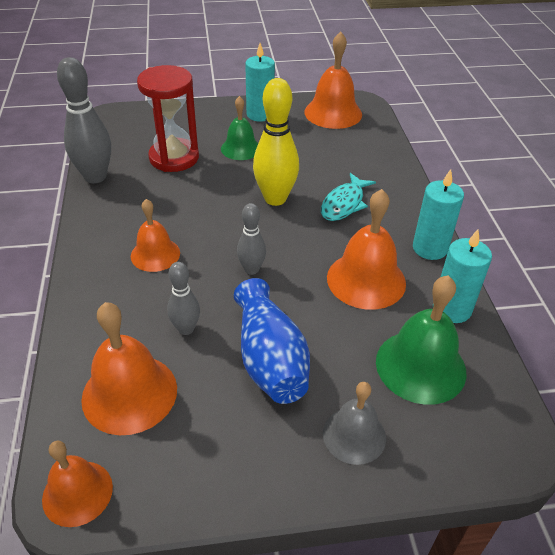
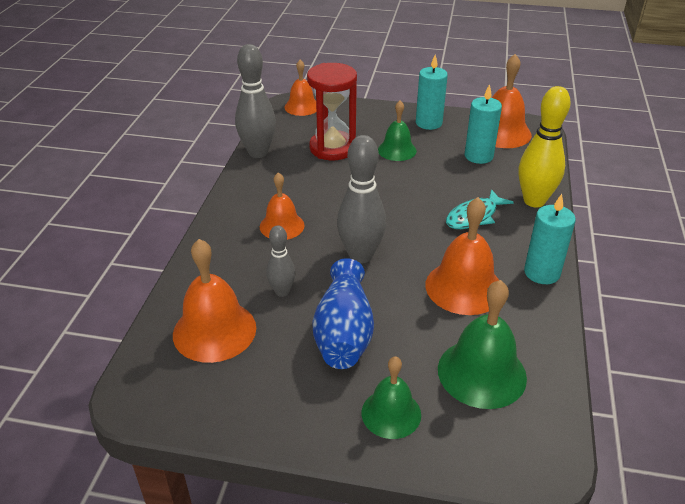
camera: 20 degrees right, 5 degrees down
(77, 493) = (144, 394): orange bell -> orange bell (302, 107)
(251, 269) = (360, 256): grey bowling pin -> grey bowling pin, size x1.76
(275, 198) = (409, 200): yellow bowling pin -> yellow bowling pin (534, 201)
(354, 435) = (391, 413): grey bell -> green bell
(451, 309) = (537, 331): turquoise candle -> turquoise candle (478, 156)

